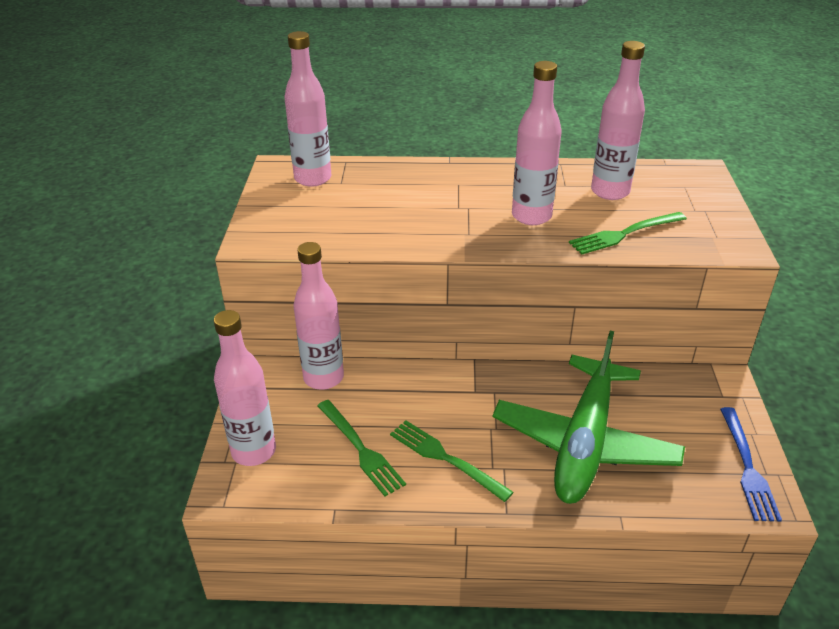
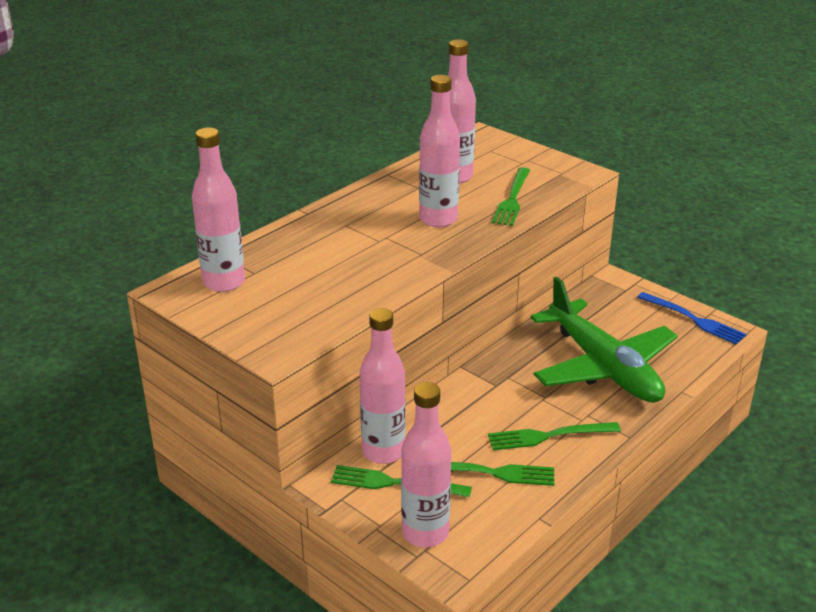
camera: 50 degrees left, 5 degrees down
(294, 403) = (394, 483): none -> green fork

